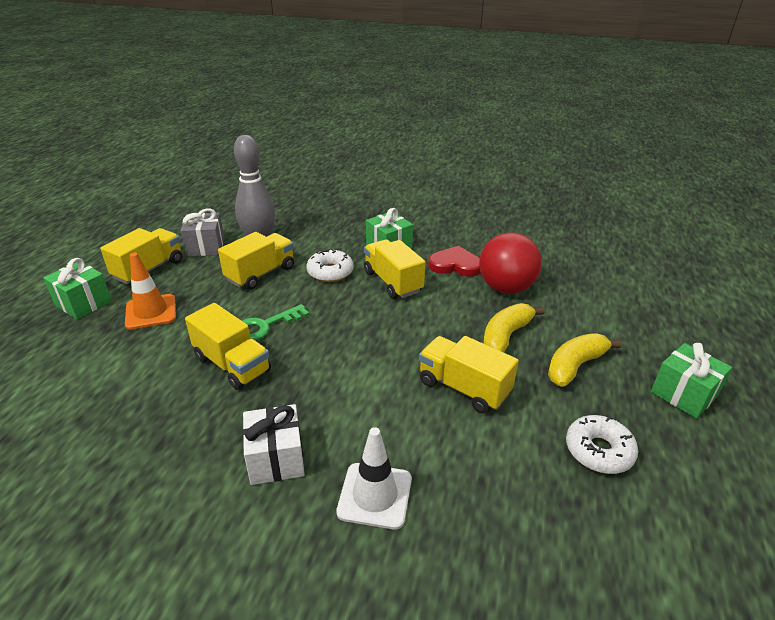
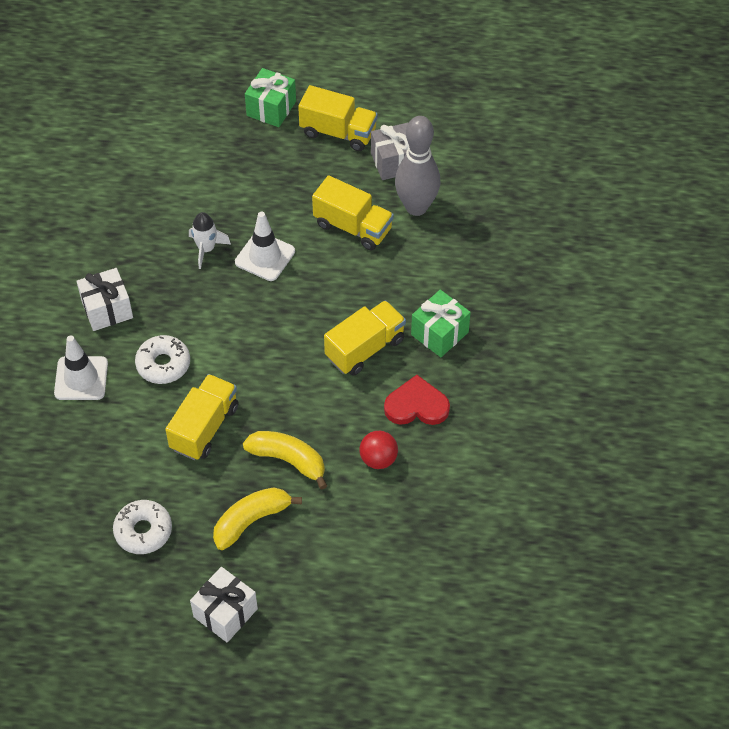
camera: 80 degrees right, 20 degrees up
(151, 312) = (268, 163): orange traffic cone -> none
(232, 364) = (206, 249): yellow truck -> white rocket
(265, 326) = (265, 257): green key -> white traffic cone
(330, 272) = (371, 287): white donut -> white donut (163, 364)
(455, 265) = (416, 405): red heart -> red heart turned 90 degrees counterclockwise
(506, 288) = (378, 459): red ball -> red ball, size x0.55
(575, 366) = (251, 521): yellow banana -> yellow banana turned 75 degrees counterclockwise
(683, 394) = (225, 613): green gift -> white gift

